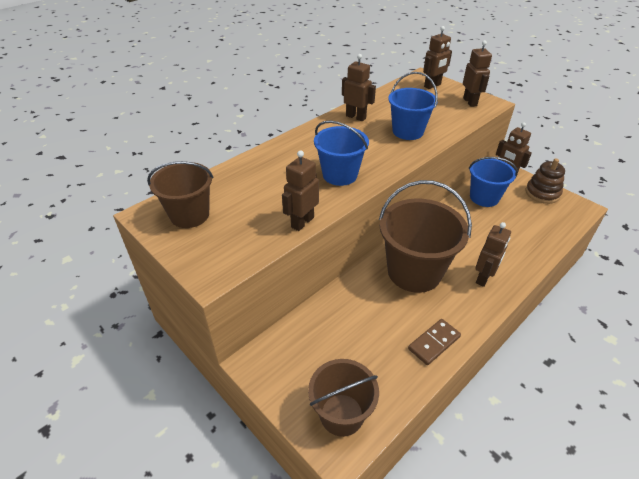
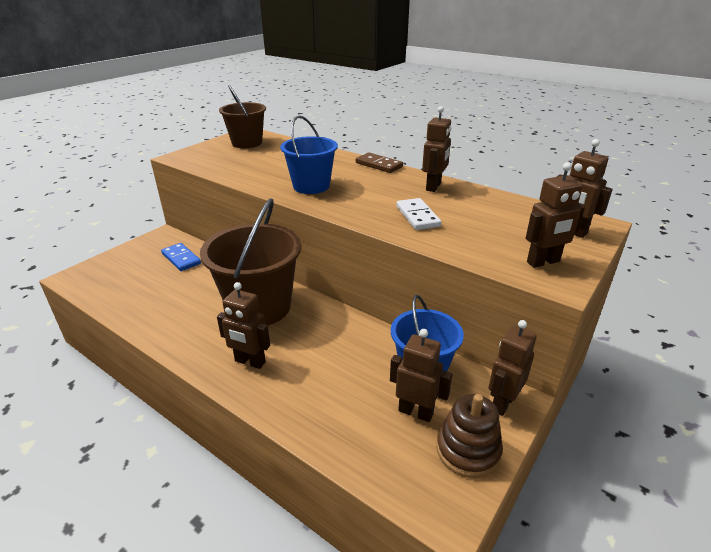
camera: 80 degrees right, 10 degrees down
(302, 222) = (236, 177): brown robot -> brown robot (416, 412)
(318, 336) = (181, 259): none -> blue domino
(341, 414) = (102, 275): brown bucket -> none
(408, 131) = (417, 216): blue bucket -> white domino
(434, 343) = (159, 322): brown domino -> brown domino (378, 165)

